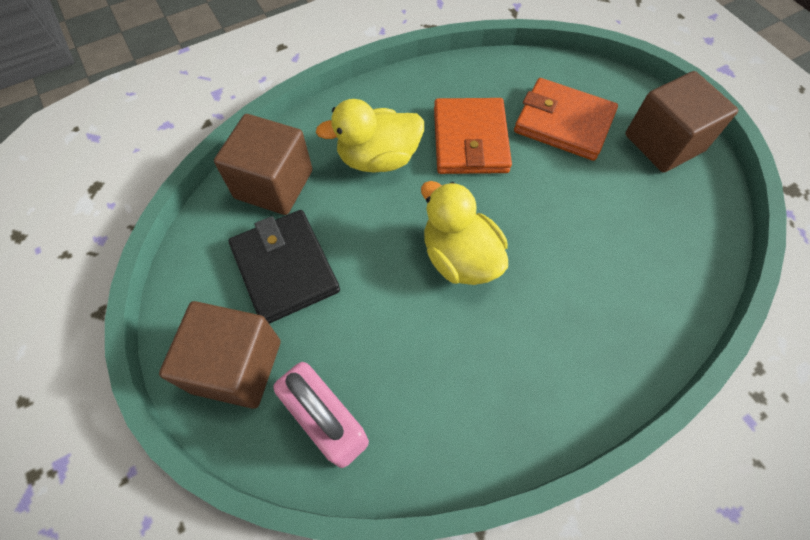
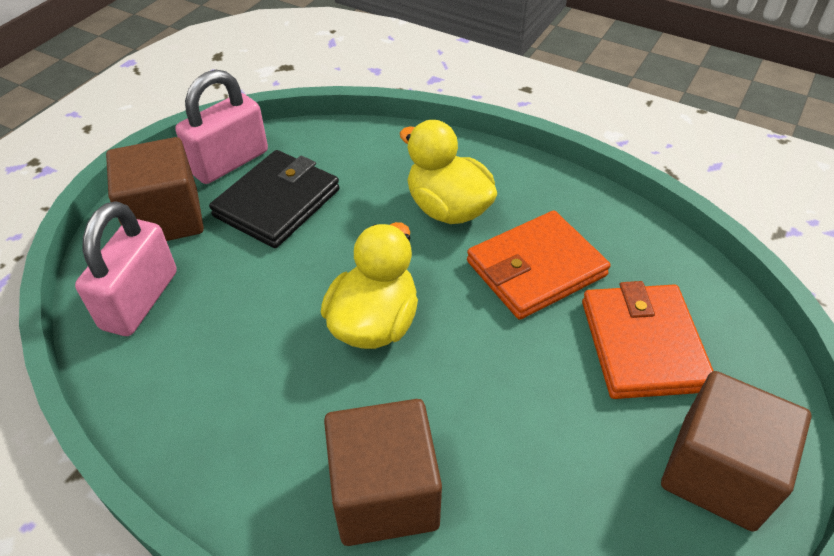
camera: 60 degrees right, 15 degrees down
(201, 285) = (229, 162): none -> pink padlock
(274, 184) = (360, 155): brown cube -> brown cube (384, 493)

